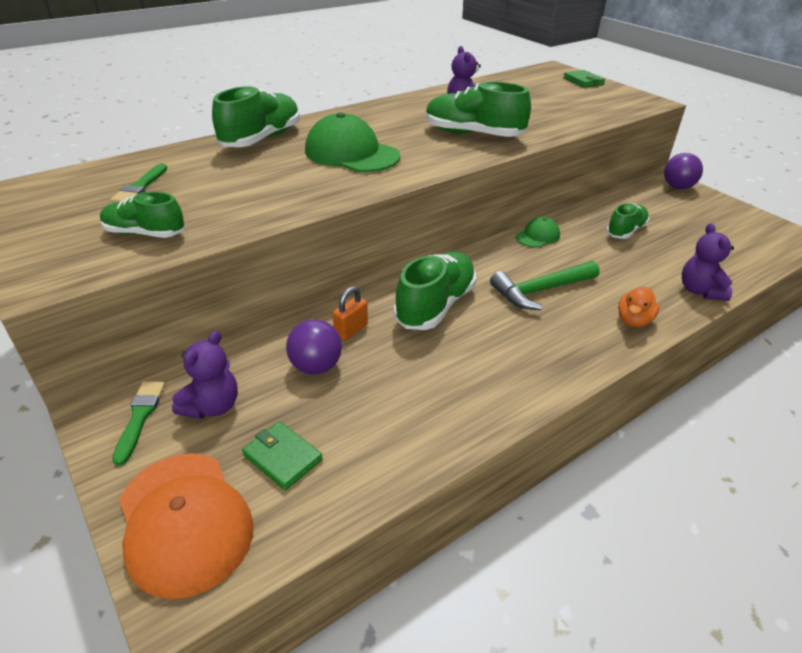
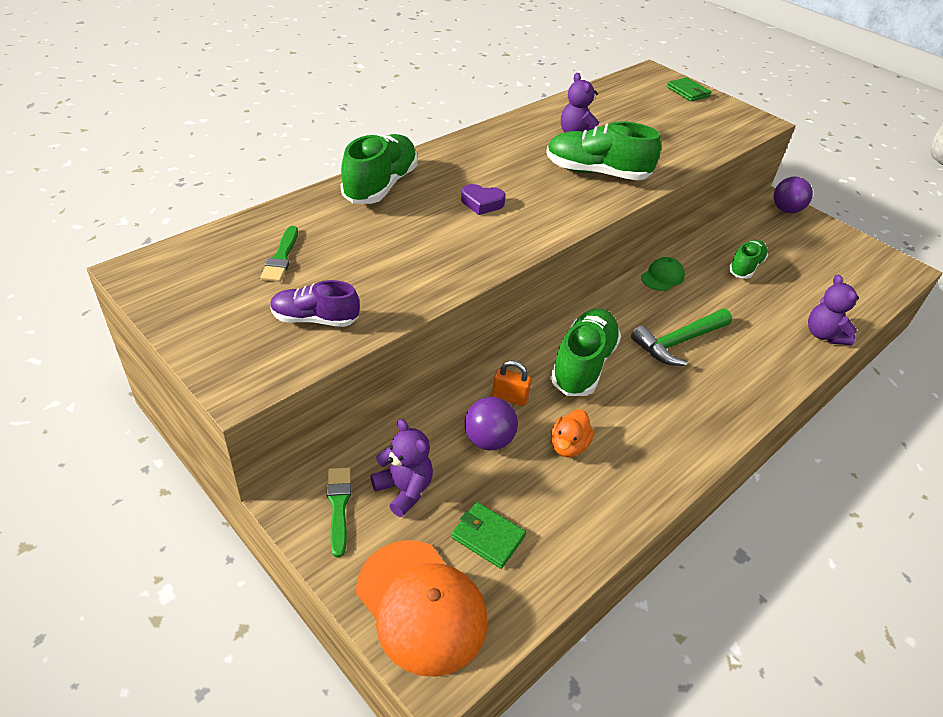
camera: 10 degrees left, 5 degrees up
(145, 233) = (315, 319): green shoe -> purple shoe
(212, 406) = (404, 490): purple teddy bear -> purple teddy bear turned 60 degrees counterclockwise
(351, 153) = (482, 203): green cap -> purple heart
(351, 330) = (509, 397): orange padlock -> orange padlock turned 75 degrees clockwise
(633, 320) = (769, 371): orange duck -> orange duck (568, 446)

